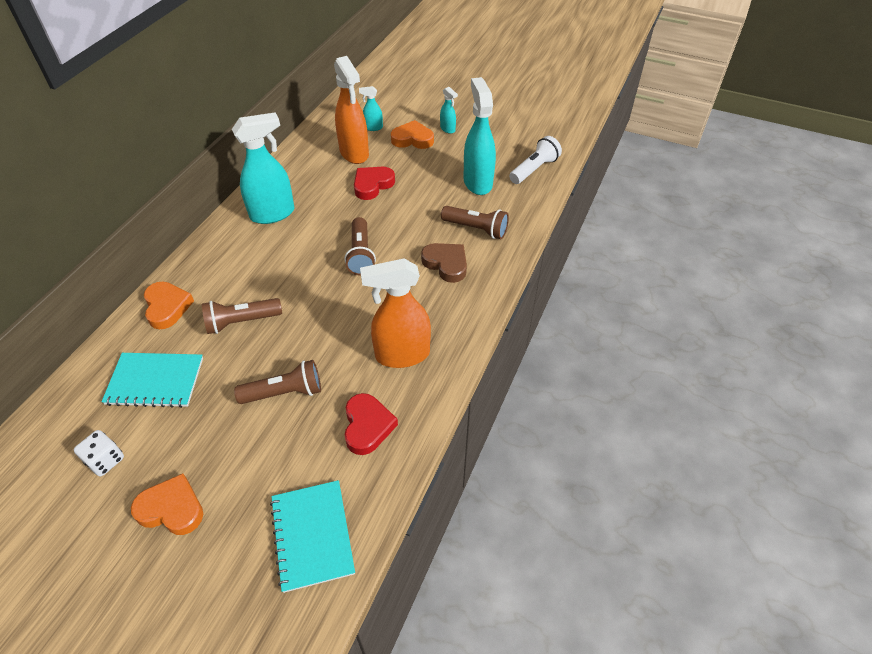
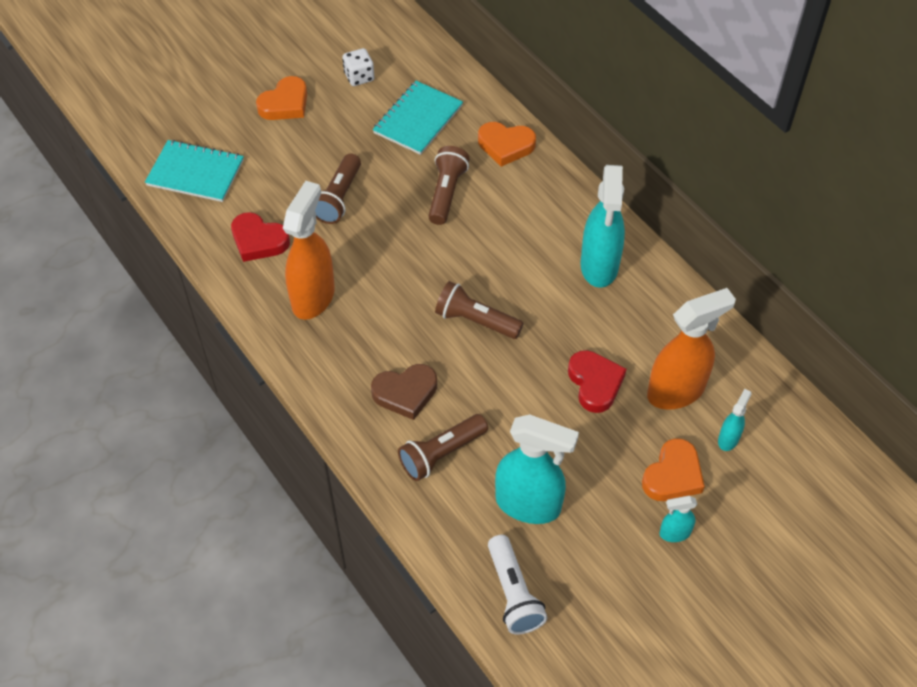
camera: 120 degrees right, 5 degrees up
(354, 153) = (676, 391): orange spray bottle -> orange spray bottle turned 150 degrees clockwise

